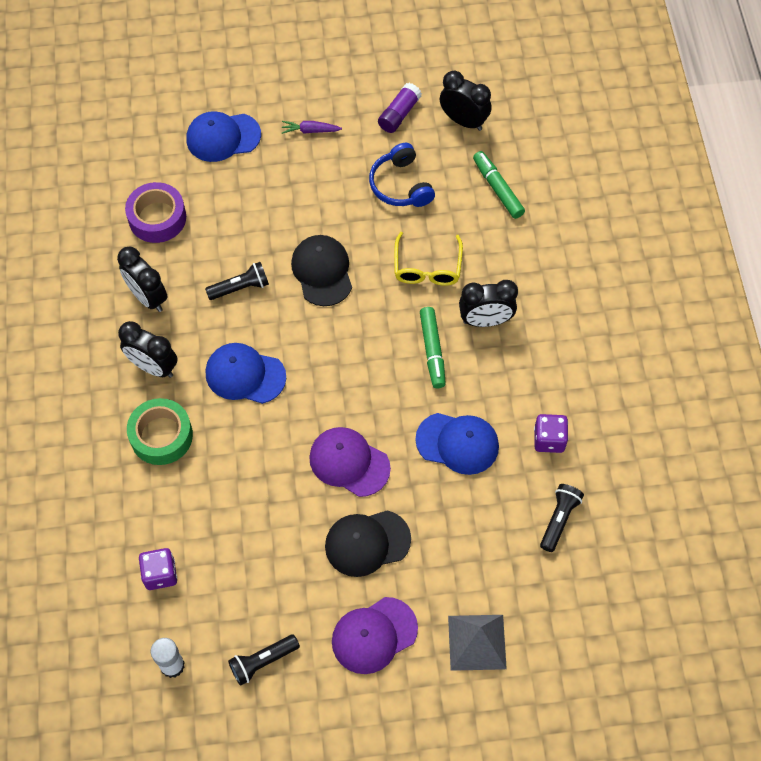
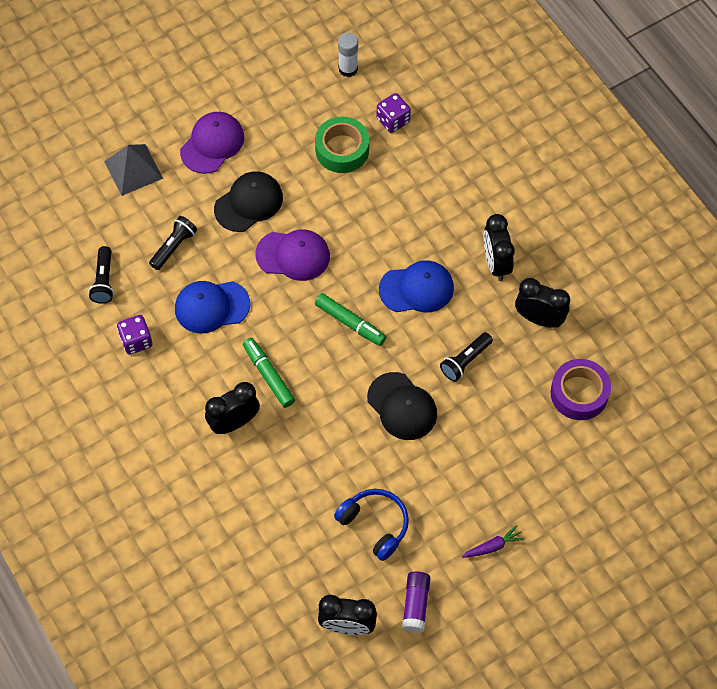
camera: 155 degrees right, 0 degrees up
(153, 367) = (496, 263): black clock -> black clock turned 105 degrees counterclockwise
(161, 436) = (454, 214): green tape -> green tape (342, 150)
(223, 137) = (572, 501): blue cap -> none
(262, 662) = (285, 96): black flashlight -> black flashlight (174, 247)
(427, 268) = (309, 451): yellow glasses -> none
(497, 188) = (280, 562): green marker -> green marker (350, 323)

